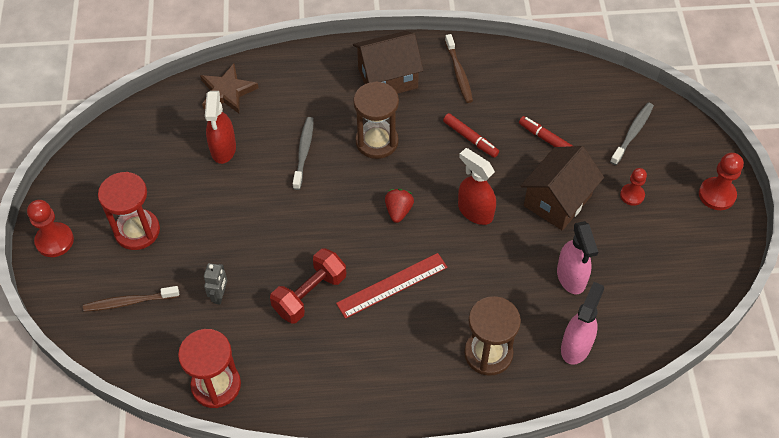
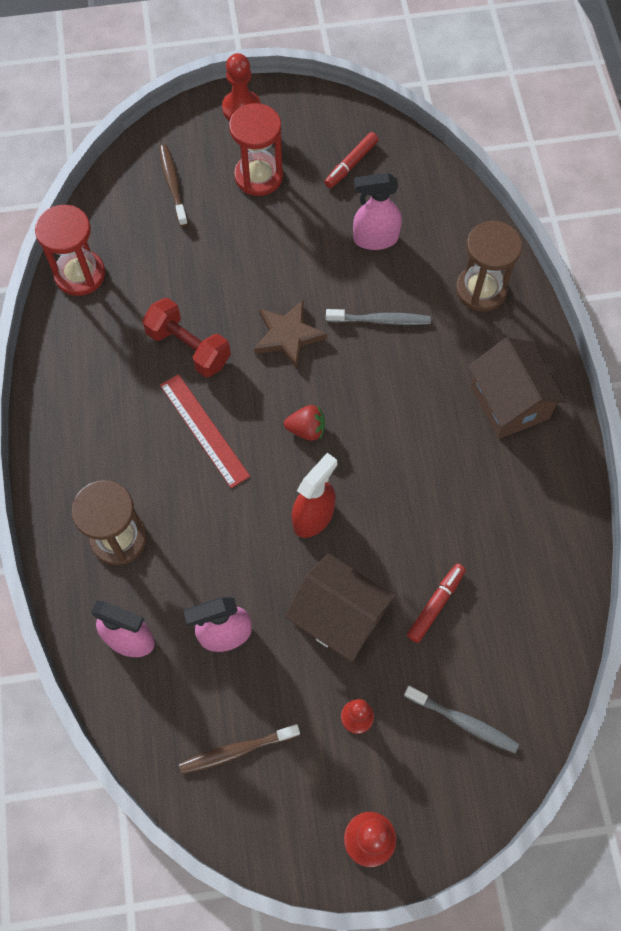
camera: 85 degrees right, 10 degrees up
(219, 295) = (183, 262): grey robot -> none
(223, 149) = (375, 239): red spray bottle -> pink spray bottle
(227, 91) = (459, 231): brown star -> brown star (288, 336)
(377, 141) = (406, 397): brown hourglass -> brown hourglass (481, 290)
(459, 73) = (532, 488): brown toothbrush -> brown toothbrush (236, 750)
(470, 139) = (425, 506): red marker -> red marker (351, 164)

